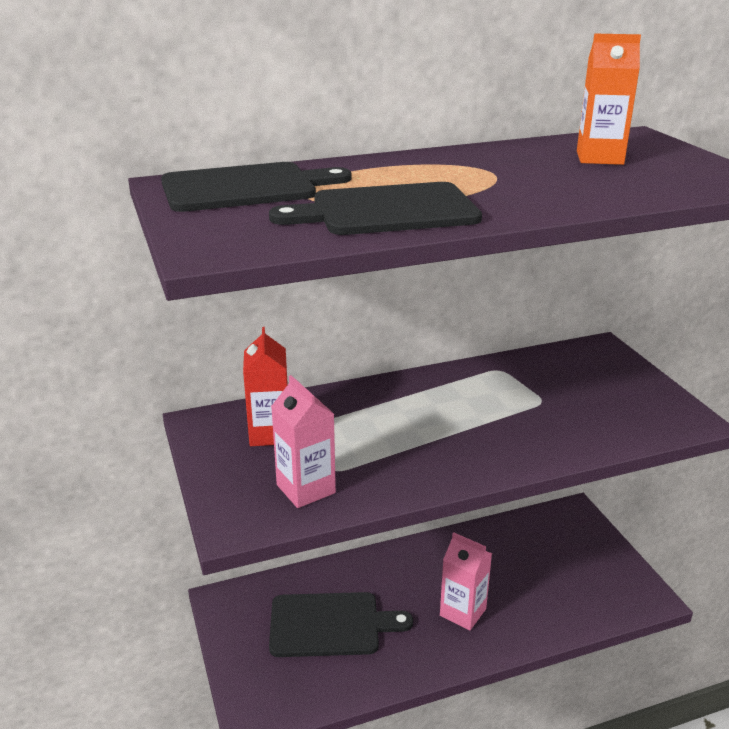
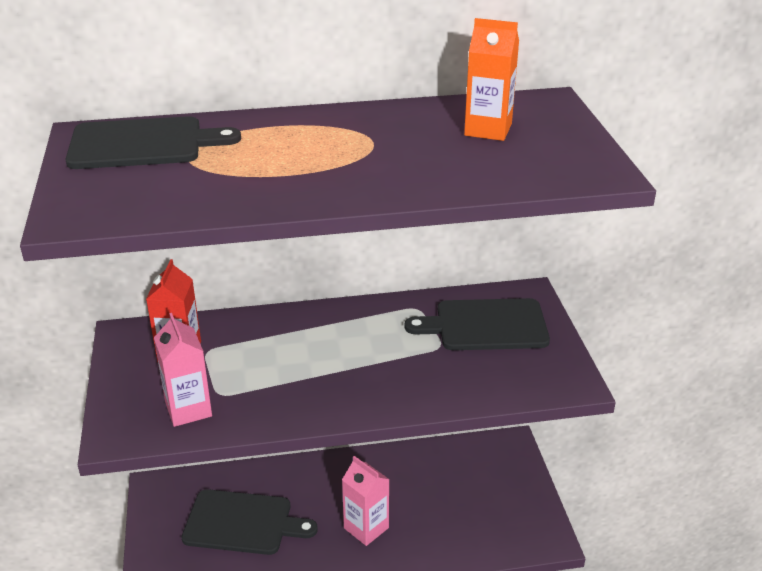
camera: 10 degrees right, 5 degrees up
(387, 211) = (245, 183): black cutting board -> black cutting board (486, 325)

